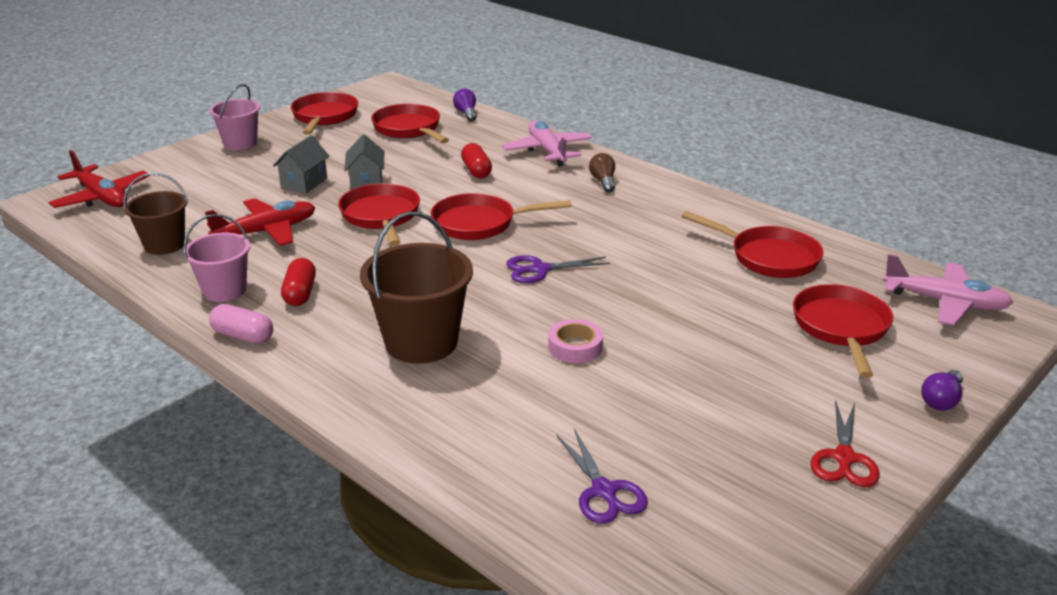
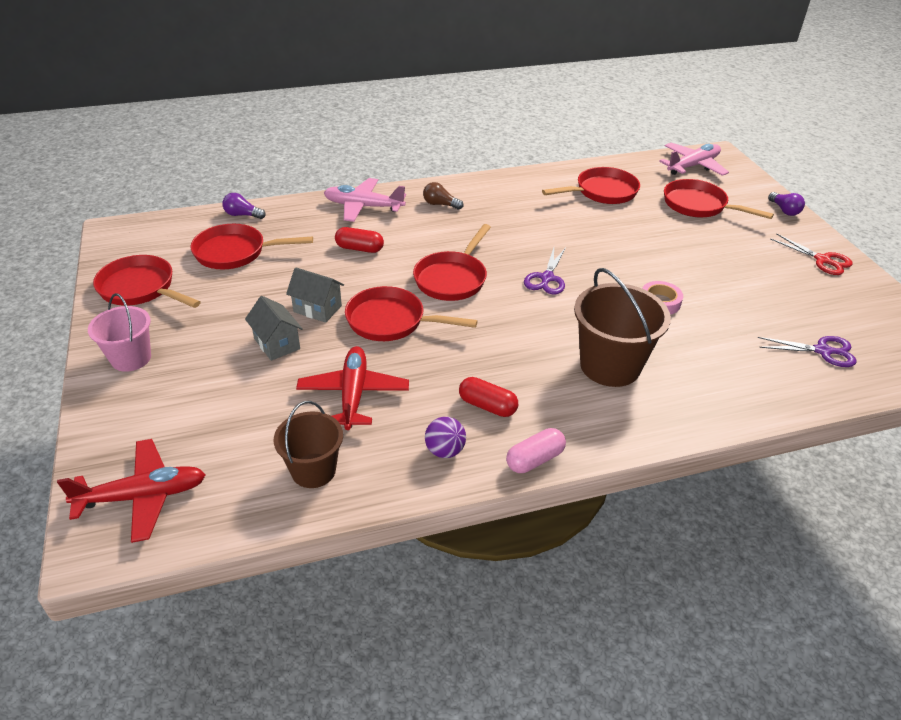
camera: 60 degrees left, 10 degrees up
(225, 290) = (445, 450): pink bucket -> purple ball

